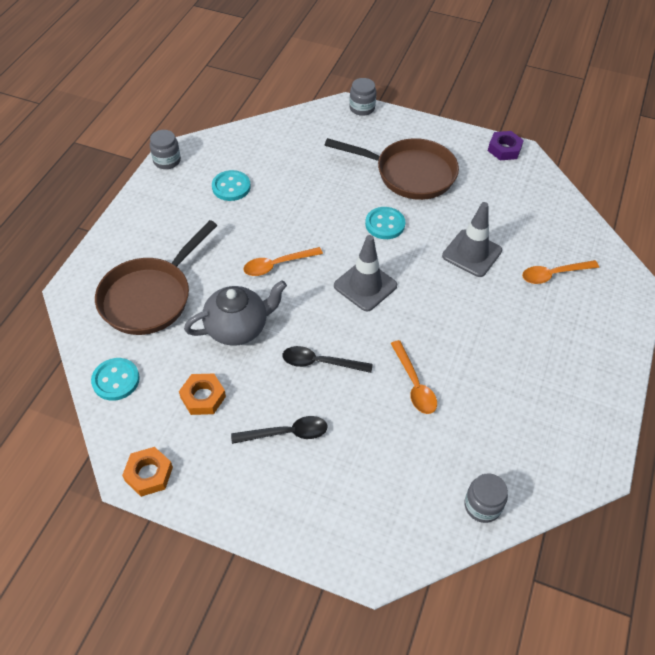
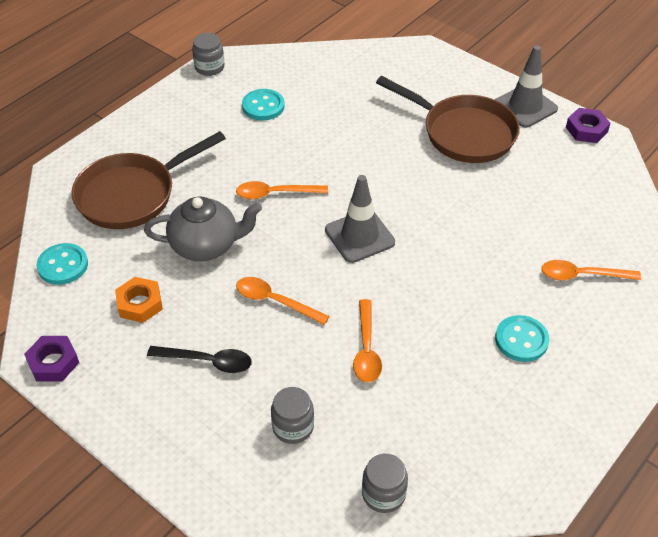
camera: 20 degrees right, 5 degrees down
(149, 474) = (53, 362): orange nut -> purple nut
(320, 362) = (275, 301): black spoon -> orange spoon
(362, 108) = (441, 55): grey jar -> grey jar (293, 427)
(385, 224) = (411, 179): turquoise button -> turquoise button (521, 340)
(472, 253) = (495, 231): grey traffic cone -> grey traffic cone (525, 106)

